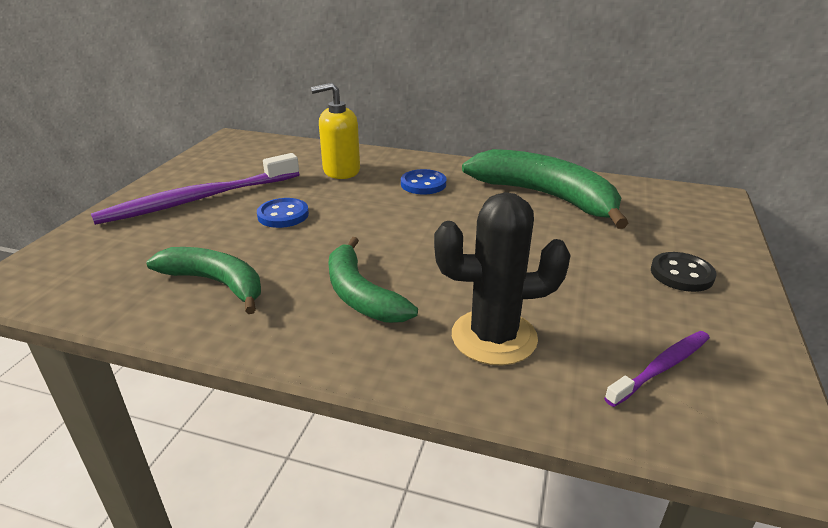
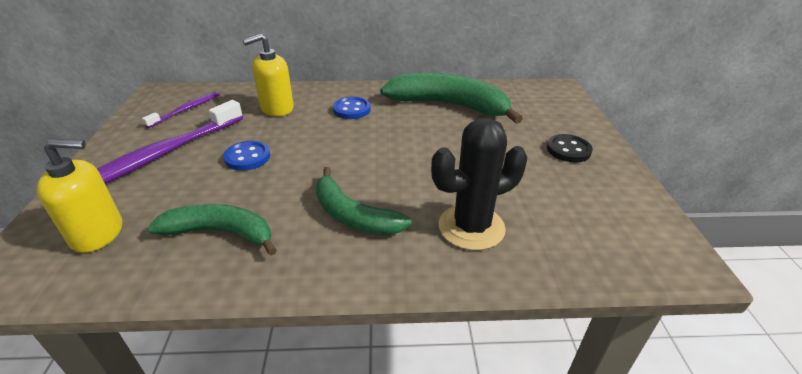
camera: 20 degrees left, 5 degrees up
(107, 260) = (98, 233): none -> yellow soap dispenser
(661, 368) = (590, 223): purple toothbrush -> purple toothbrush (186, 110)

